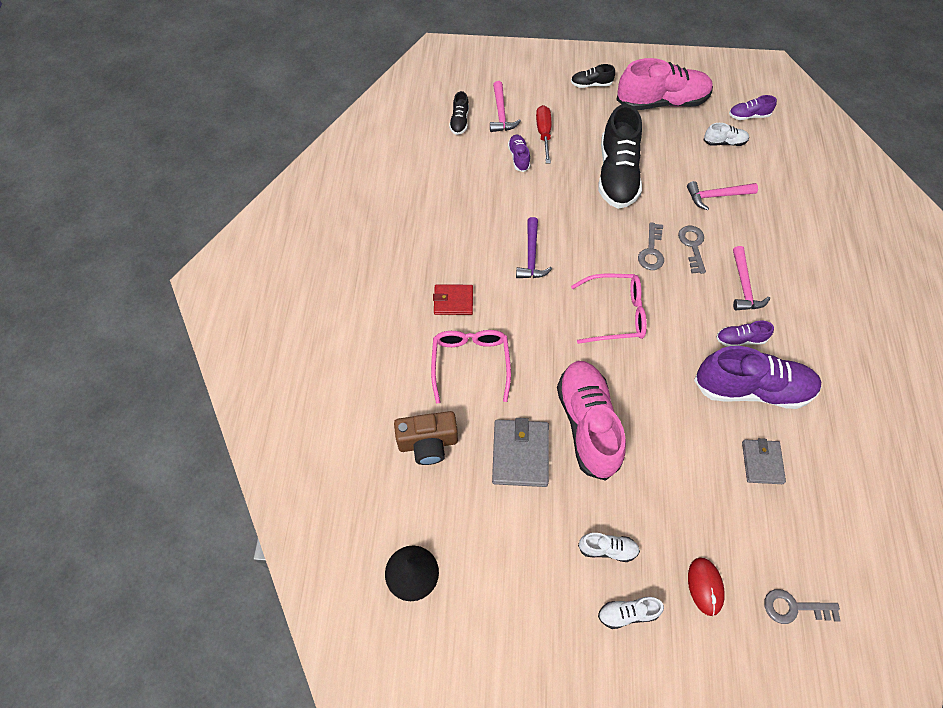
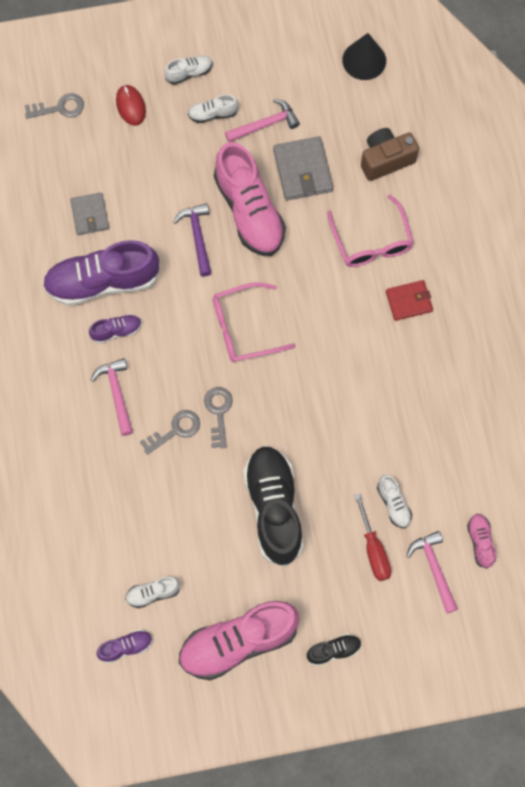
camera: 165 degrees right, 10 degrees up
(459, 121) = (480, 542): black shoe -> pink shoe
(519, 157) = (393, 504): purple shoe -> white shoe
(531, 256) = (344, 374): purple hammer -> purple hammer (197, 237)
(692, 246) = (175, 430): grey key -> grey key turned 105 degrees counterclockwise
(716, 196) = (155, 506): pink hammer -> pink hammer (265, 124)

